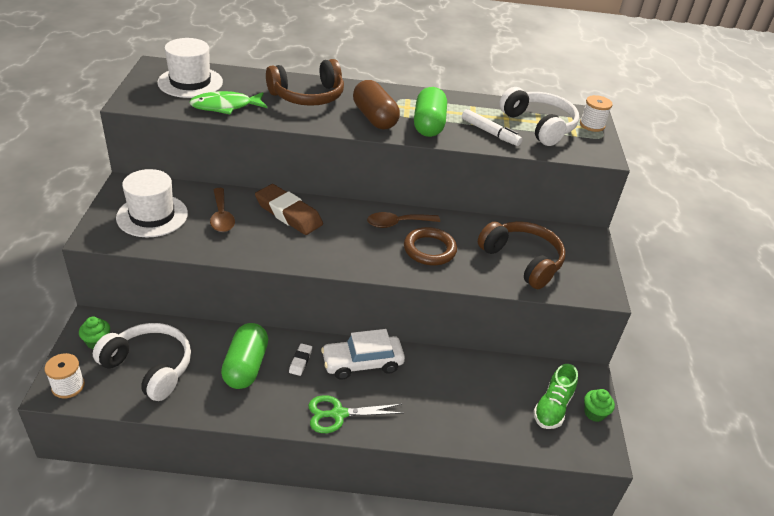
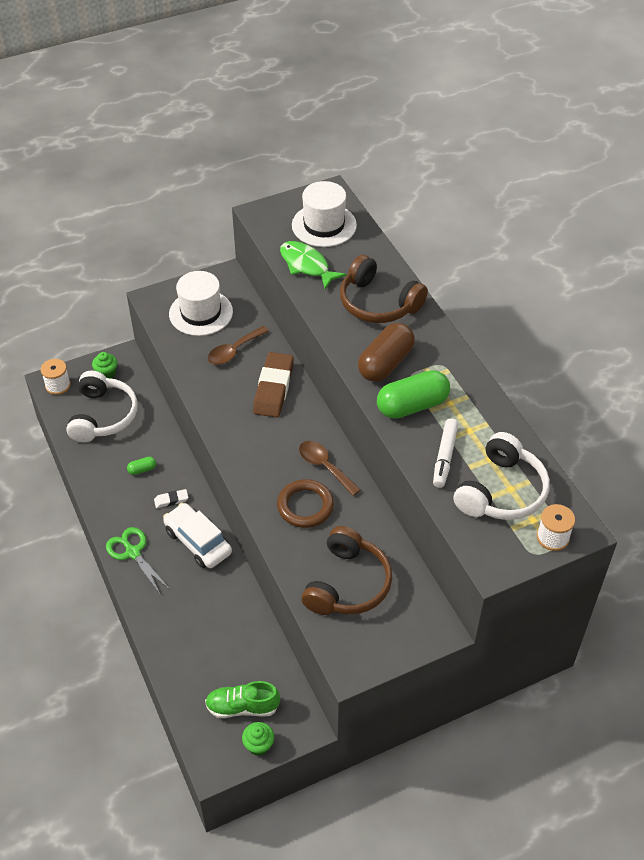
camera: 65 degrees right, 10 degrees up
(246, 366) = (142, 469): green capsule -> green capsule, size x0.43

